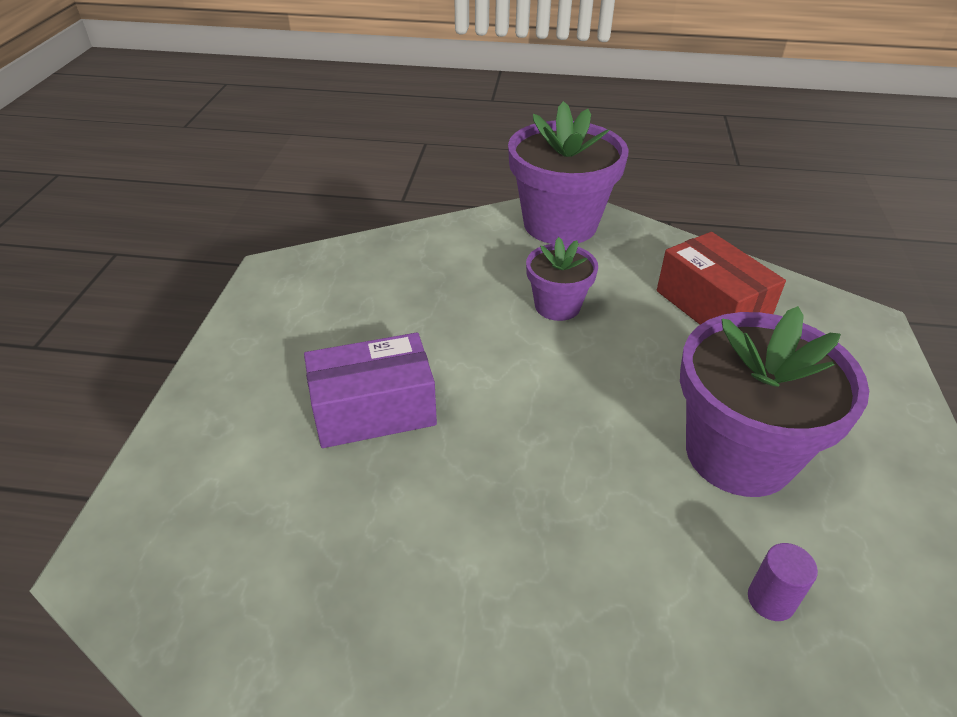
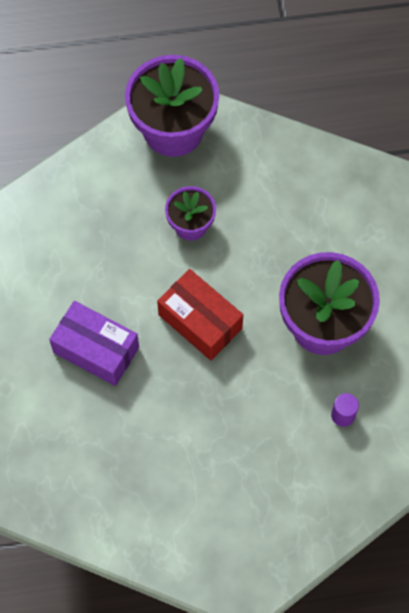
camera: 15 degrees left, 25 degrees up
(373, 410) = (96, 350): purple box -> purple box turned 60 degrees clockwise
(712, 306) = (298, 198): red box -> red box (200, 321)

